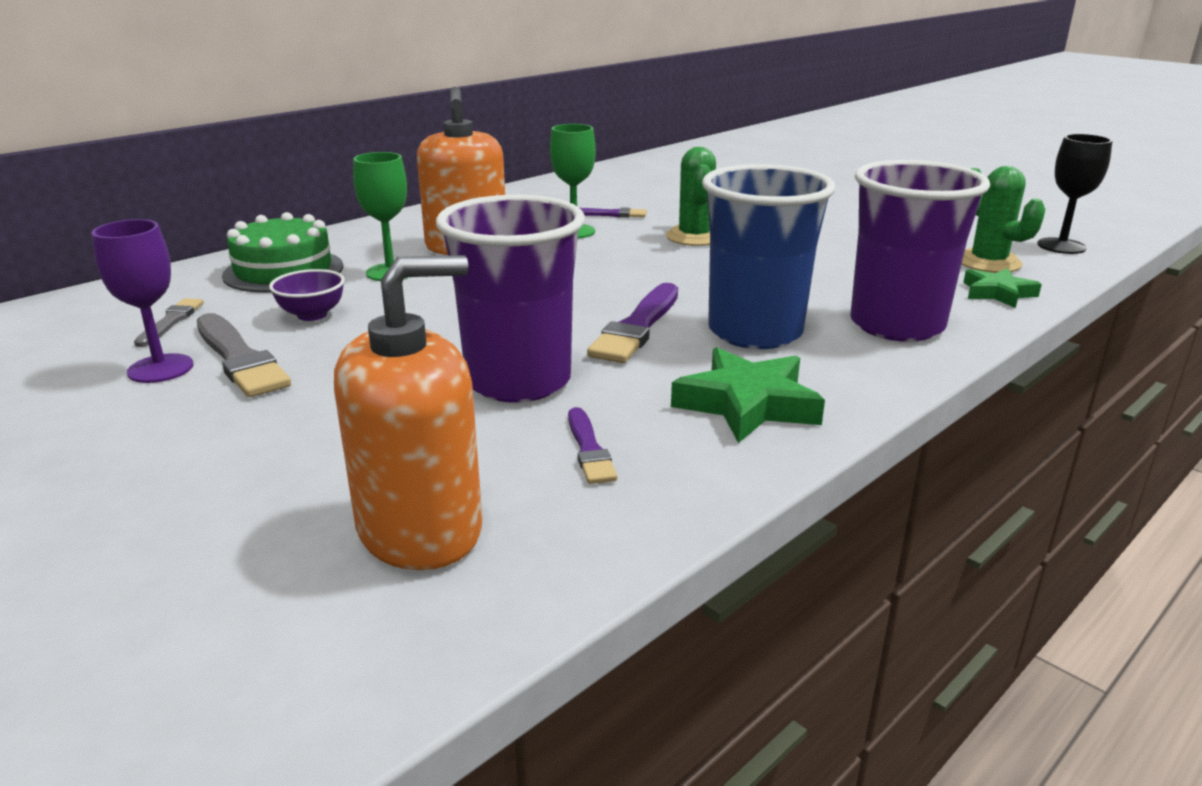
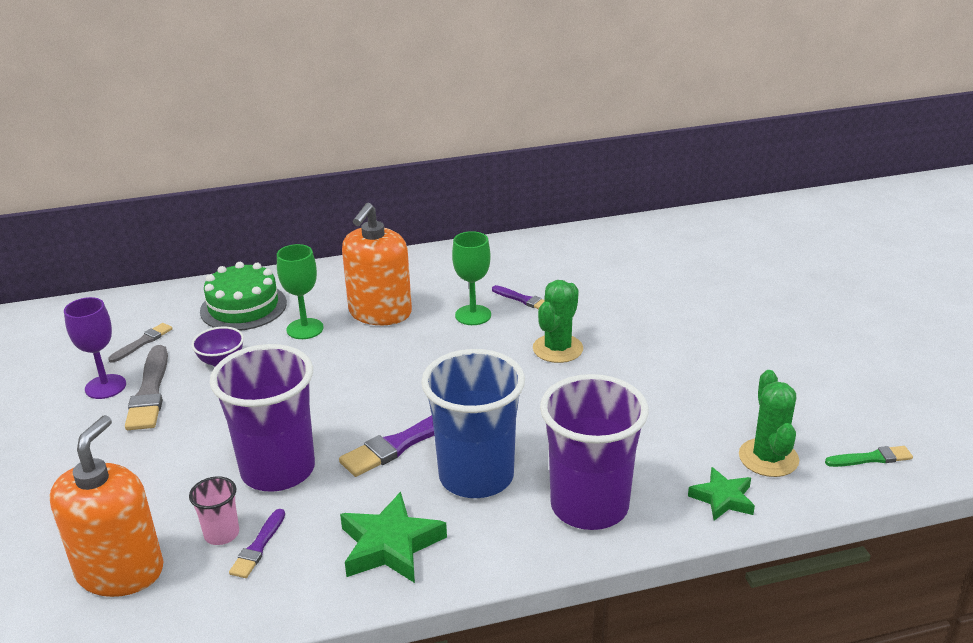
camera: 30 degrees right, 5 degrees up
(420, 529) = (120, 571): orange soap dispenser -> orange soap dispenser turned 75 degrees counterclockwise
(523, 452) = (221, 534): none -> pink cup
(1061, 246) = (871, 458): black goblet -> green brush

